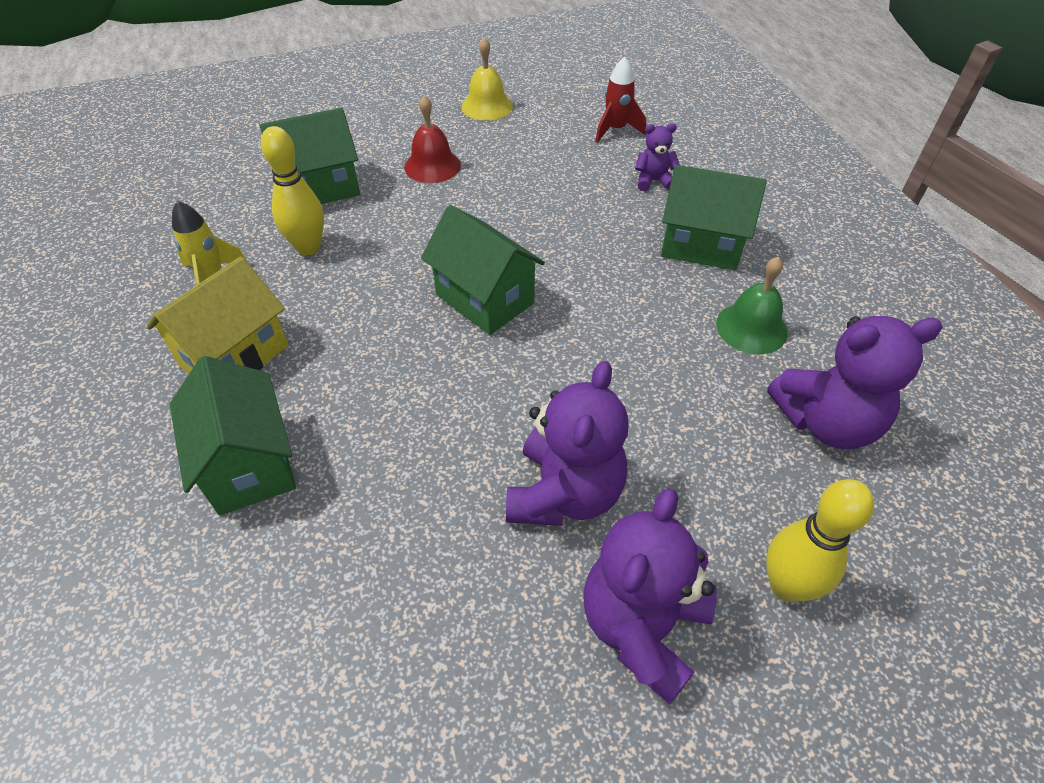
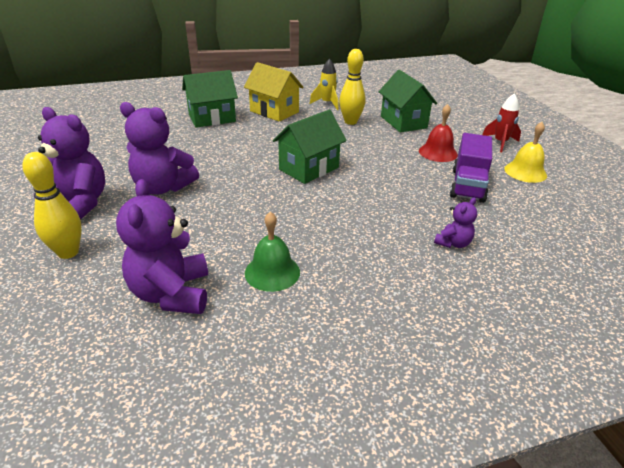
camera: 90 degrees right, 15 degrees down
(523, 153) = (468, 185): none -> purple truck
(616, 130) = (524, 230): red rocket -> red rocket (500, 143)
(653, 181) = (453, 243): purple teddy bear -> purple teddy bear turned 45 degrees clockwise
(701, 245) = (369, 259): green house -> none

